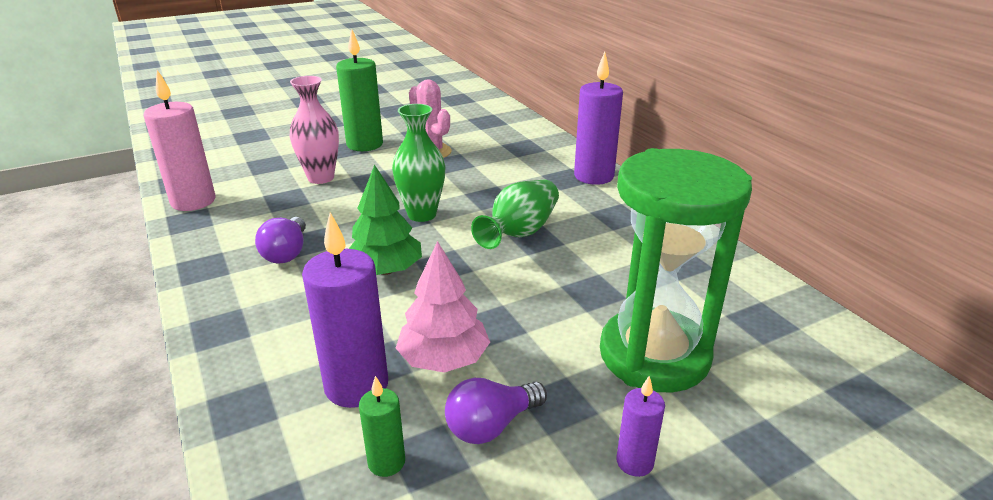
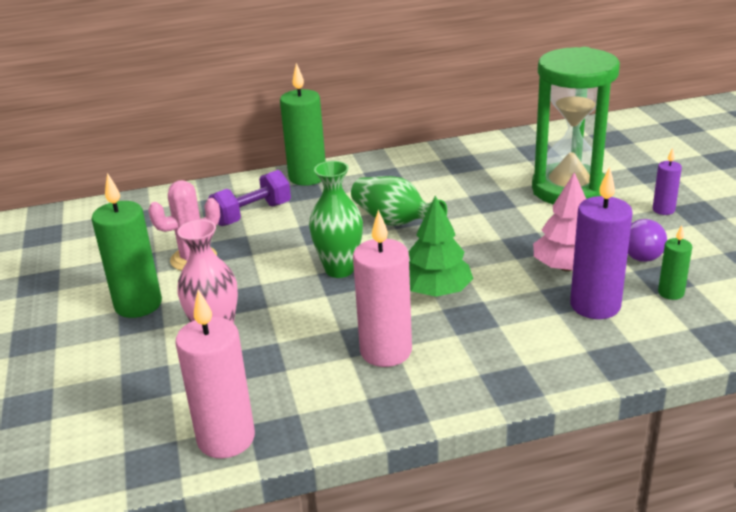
camera: 75 degrees left, 0 degrees up
(287, 253) = (386, 351): purple light bulb -> pink candle
(511, 162) = (252, 214): none -> purple dumbbell
(593, 176) = (307, 177): purple candle -> green candle

